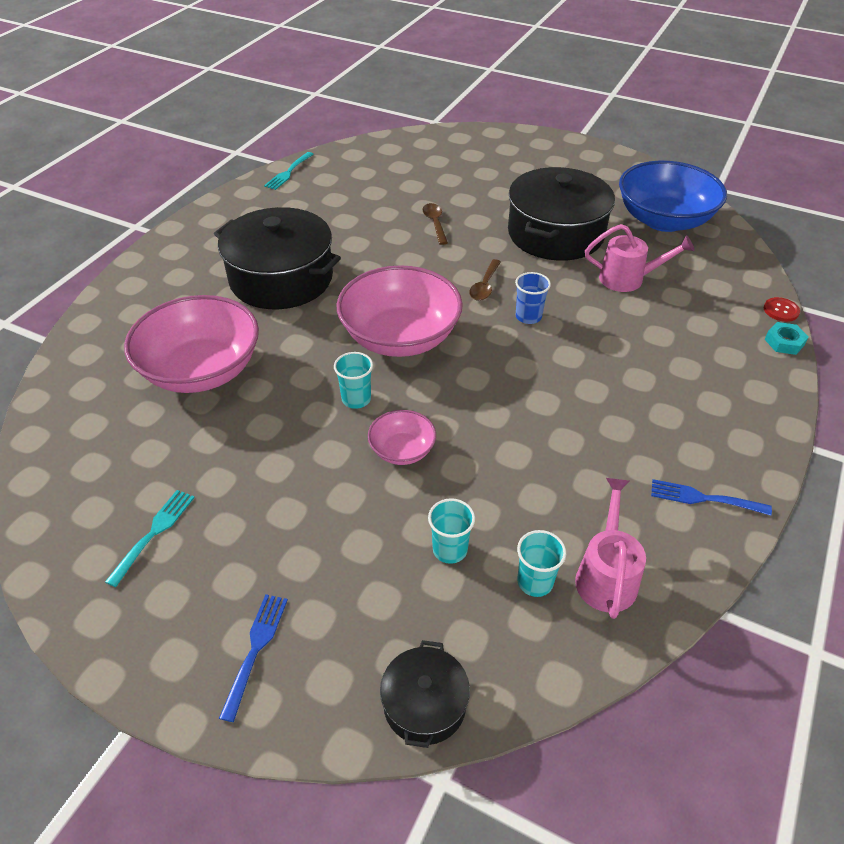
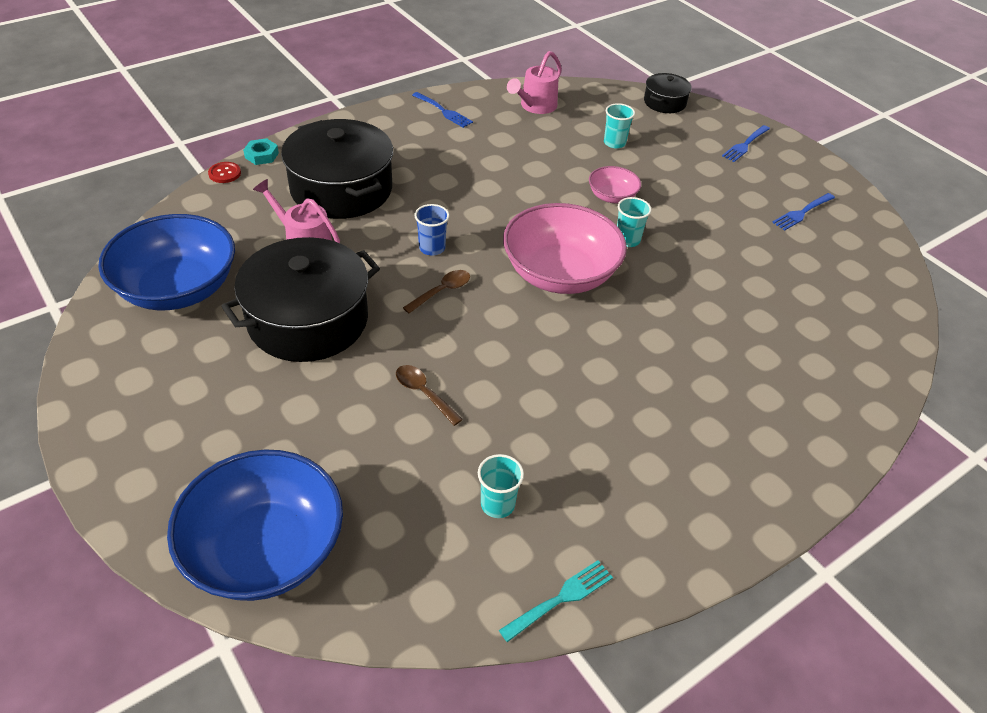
camera: 155 degrees left, 0 degrees up
(154, 533) = (802, 212): turquoise fork -> blue fork
(201, 370) = (754, 313): pink bowl -> none
(281, 278) = (646, 386): black pot -> black pot (341, 189)
(435, 223) = (423, 393): brown spoon -> brown spoon turned 120 degrees clockwise
(450, 145) = (265, 549): none -> blue bowl
(535, 582) = (576, 117): turquoise cup -> turquoise cup (497, 504)

